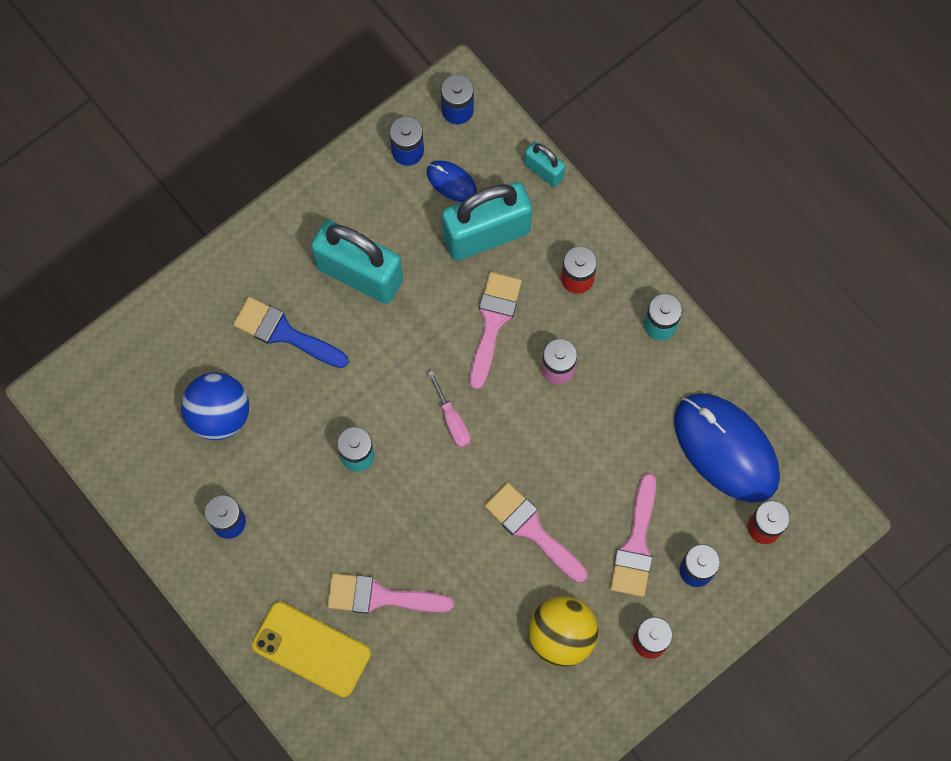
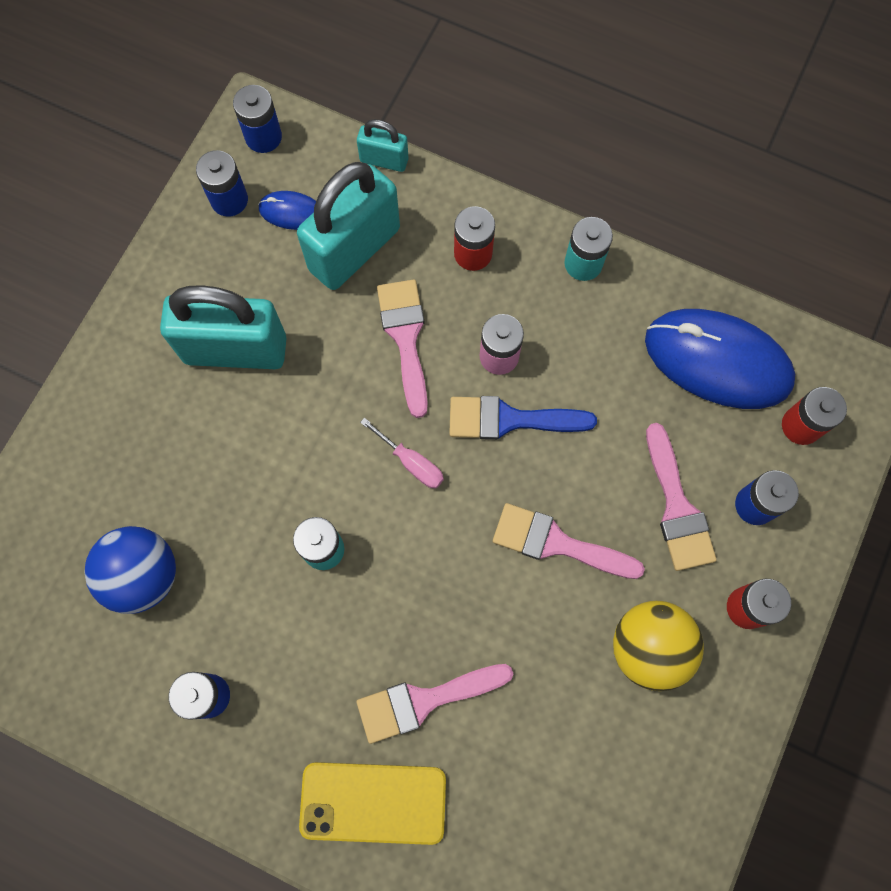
camera: 25 degrees left, 0 degrees up
(284, 333) = (179, 450): blue brush -> blue brush (509, 419)

